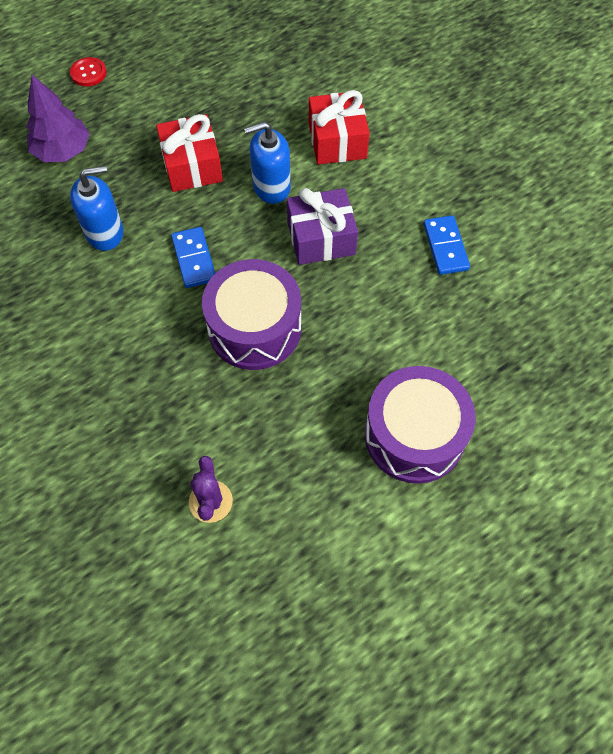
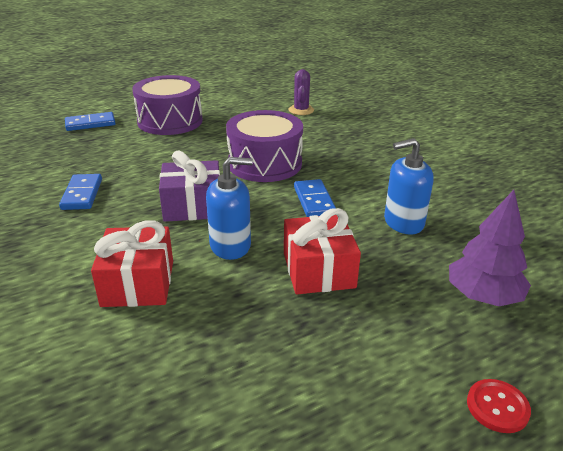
camera: 175 degrees left, 30 degrees down
(529, 413) = (90, 124): none -> blue domino

